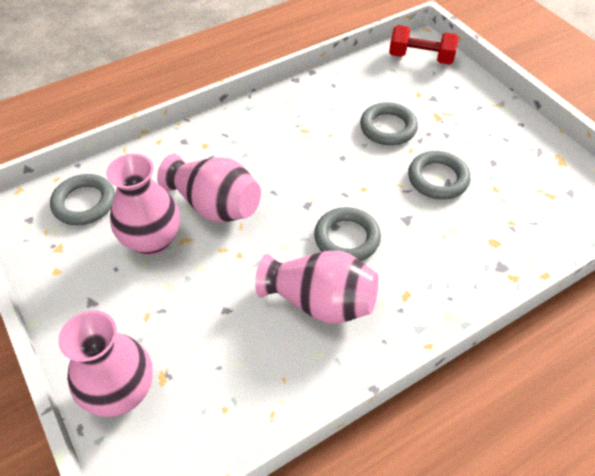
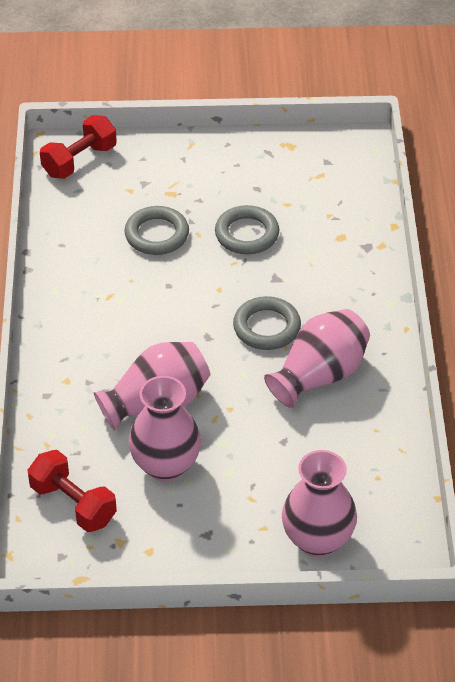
camera: 60 degrees left, 5 degrees down
(84, 203) = (73, 504): grey ring -> red dumbbell

